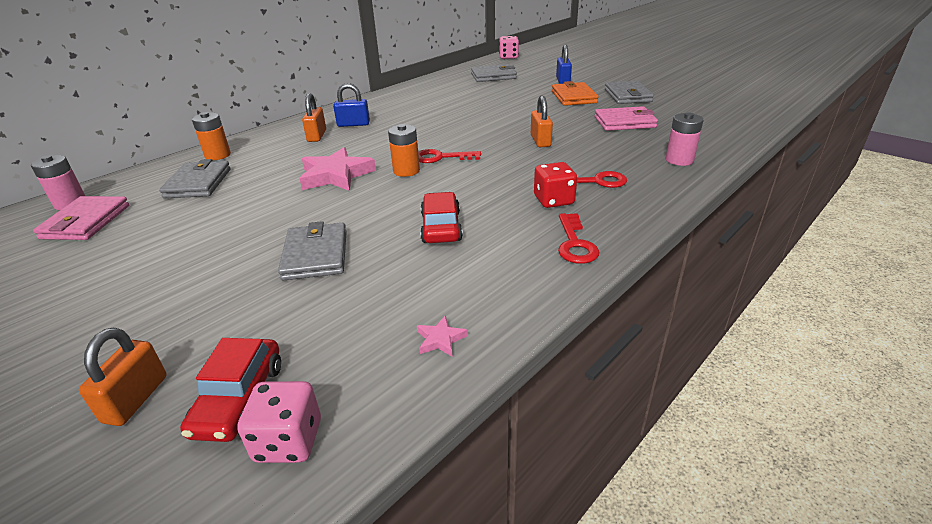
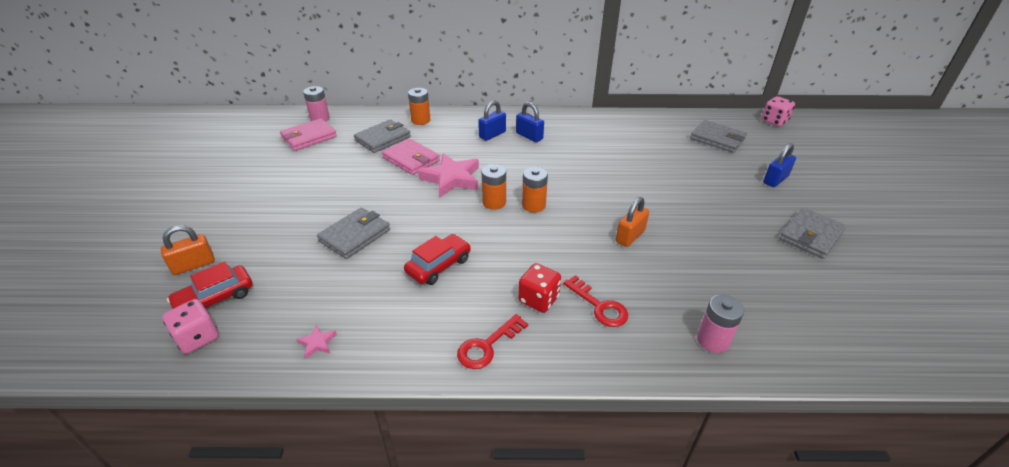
camera: 45 degrees right, 5 degrees up
(317, 136) = (492, 135): orange padlock -> blue padlock
(441, 157) = (533, 205): red key -> orange battery
(573, 97) = (749, 205): orange wallet -> none
(624, 122) = (743, 265): pink wallet -> pink wallet (411, 159)

